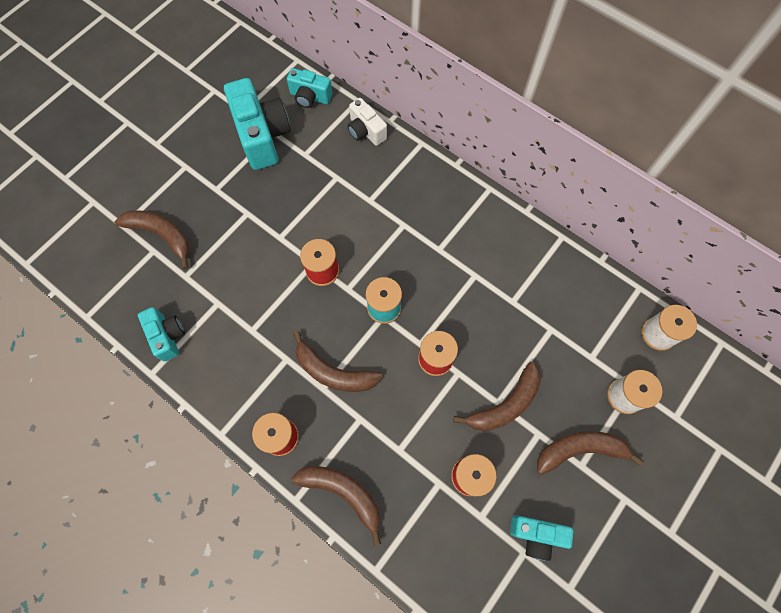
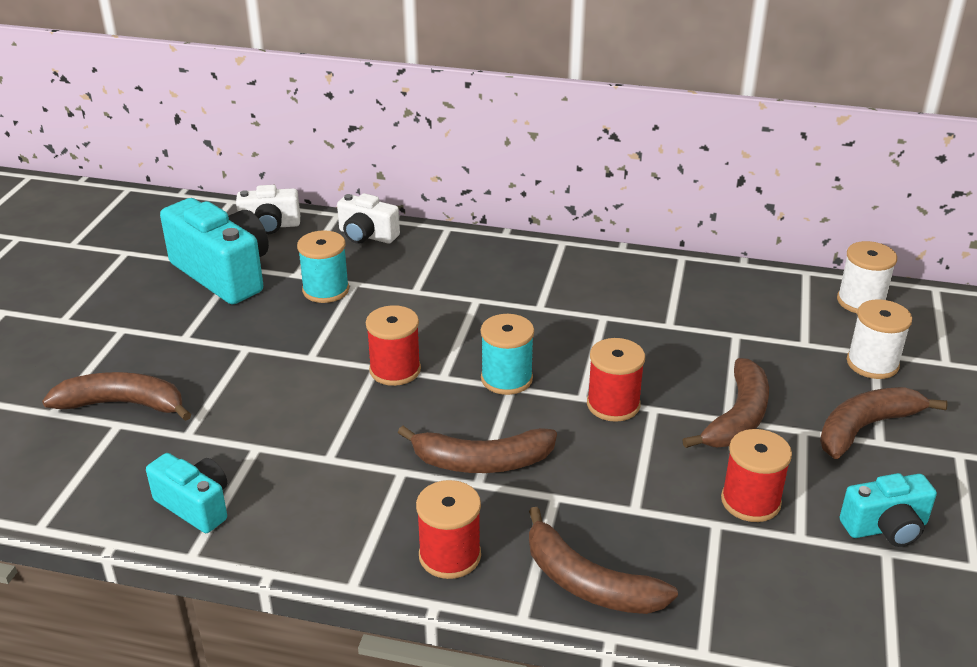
camera: 25 degrees left, 35 degrees down
(310, 97) = (270, 226): turquoise camera -> white camera
(316, 177) = (326, 290): none -> turquoise spool
(343, 492) = (588, 583): brown banana -> brown banana turned 150 degrees counterclockwise

